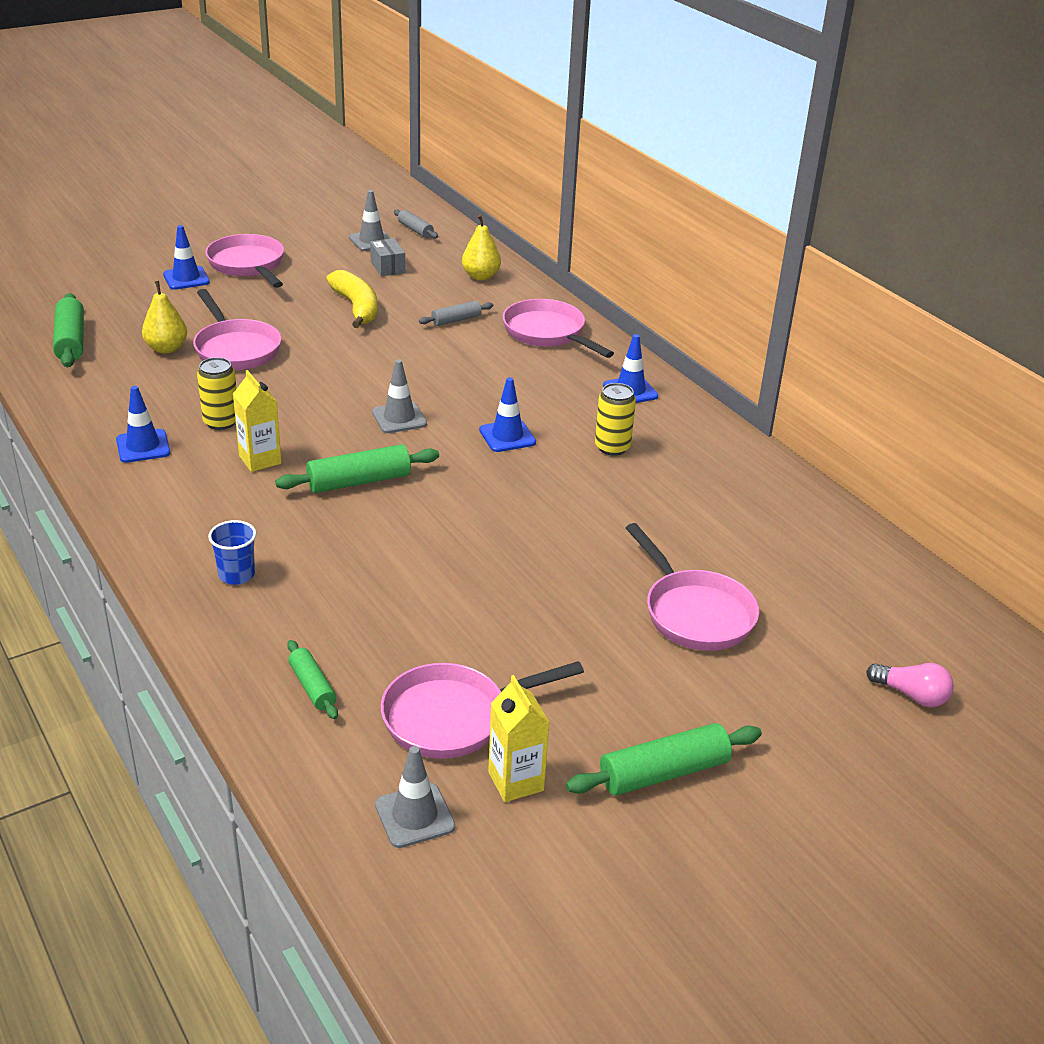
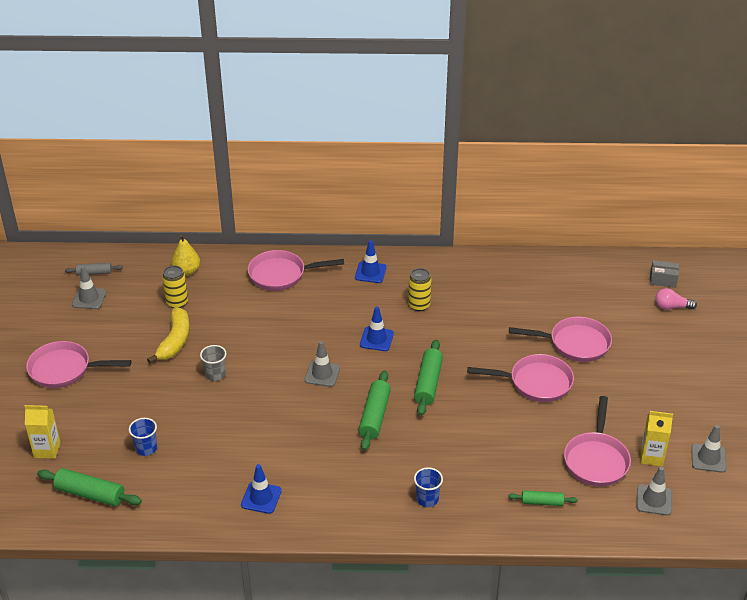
camera: 55 degrees left, 5 degrees up
(166, 348) = (146, 448): yellow pear -> blue cup
(186, 278) = (53, 407): blue traffic cone -> none
(221, 422) = (262, 452): yellow can -> yellow can (177, 302)
(235, 349) = (177, 415): pink pan -> pink pan (536, 383)
(260, 460) = (319, 449): yellow carton -> yellow carton (47, 450)
(326, 349) = (215, 374): none -> grey cup
(356, 308) = (175, 341): yellow banana -> yellow banana turned 90 degrees clockwise
(387, 267) = (134, 306): grey box -> grey box (663, 280)
(456, 320) = (231, 304): grey rolling pin -> none
(576, 858) = (708, 458): none -> grey traffic cone
(663, 772) = (673, 406): green rolling pin -> green rolling pin (428, 383)
(911, 695) = (671, 307): pink light bulb -> pink light bulb turned 150 degrees counterclockwise

